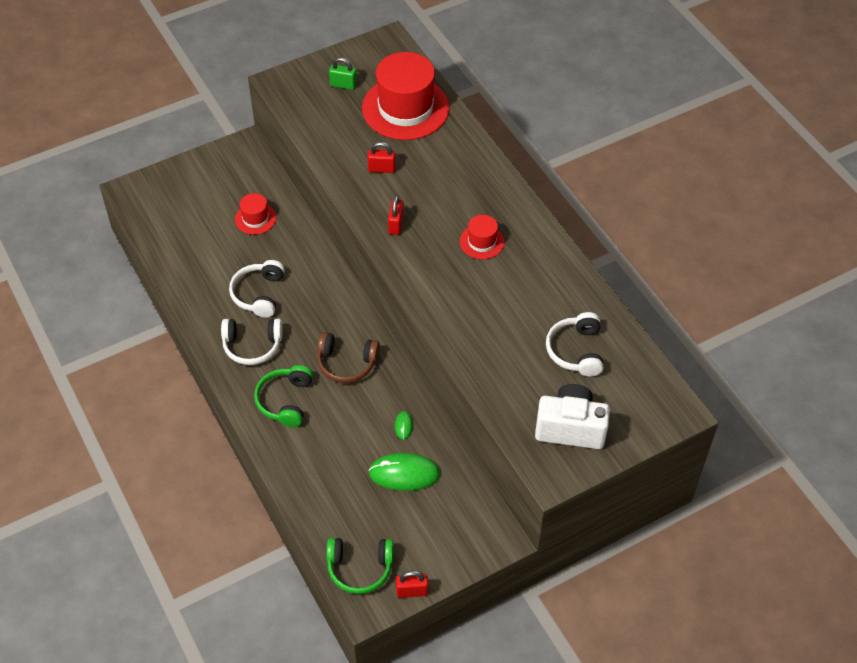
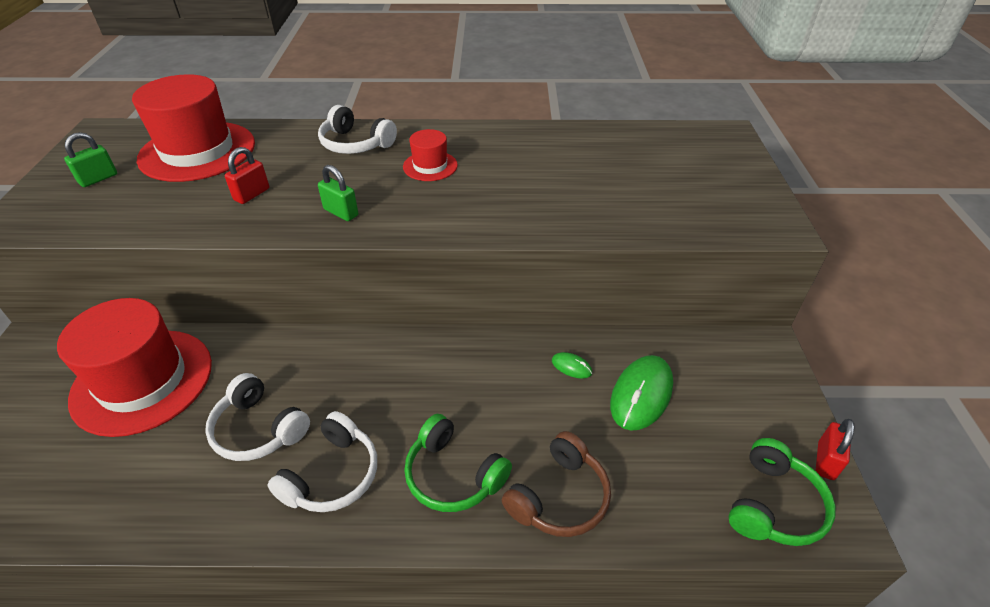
camera: 60 degrees left, 10 degrees down
(255, 218) = (142, 381): red hat -> red hat, size x2.10
(346, 363) = (444, 382): brown headphones -> brown headphones (559, 497)
(396, 224) = (341, 212): red padlock -> green padlock
(570, 428) = (718, 195): white camera -> none
(576, 351) = (619, 160): white headphones -> white headphones (355, 144)

